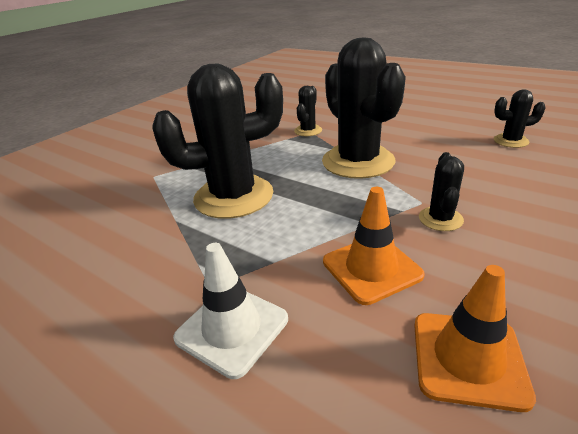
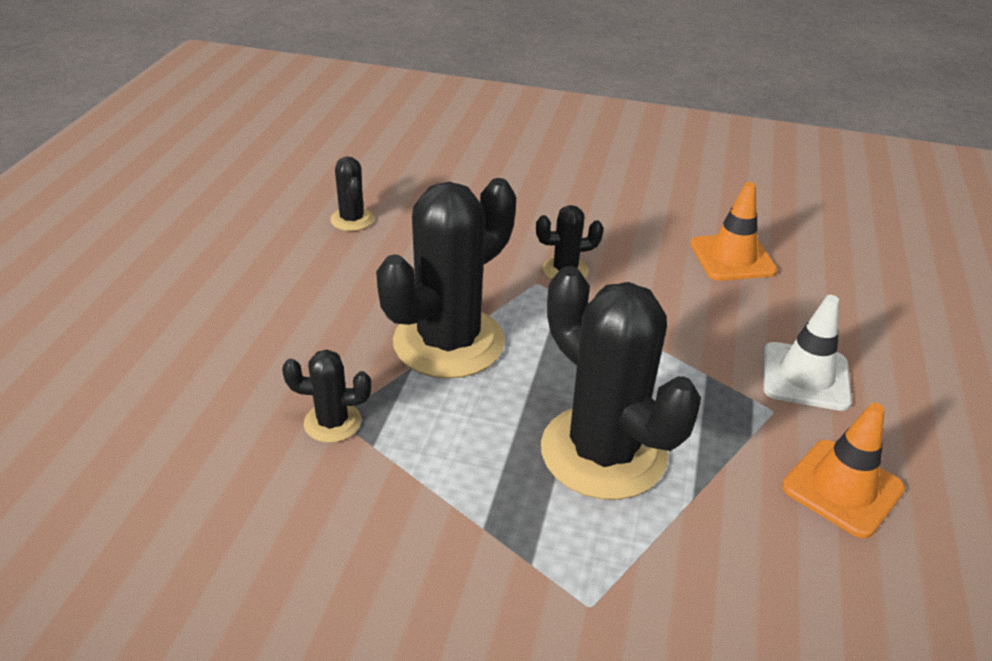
camera: 115 degrees left, 5 degrees up
(371, 268) = (671, 307): orange traffic cone -> orange traffic cone (842, 488)

